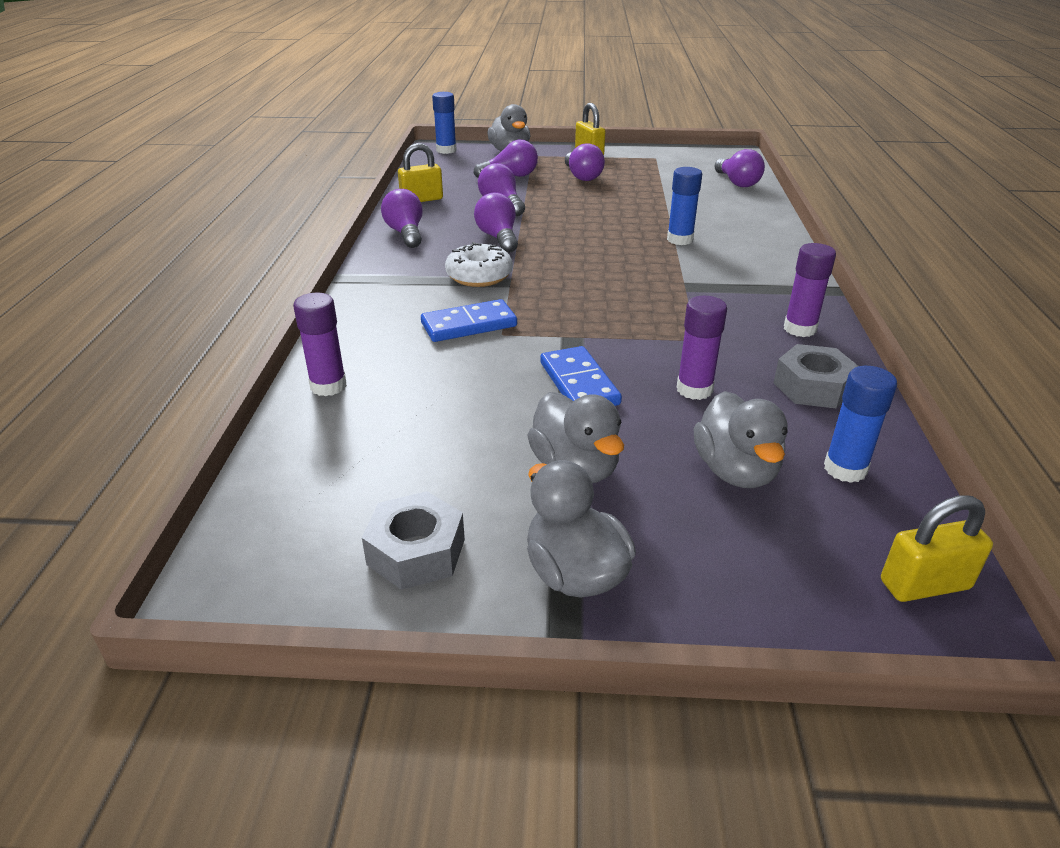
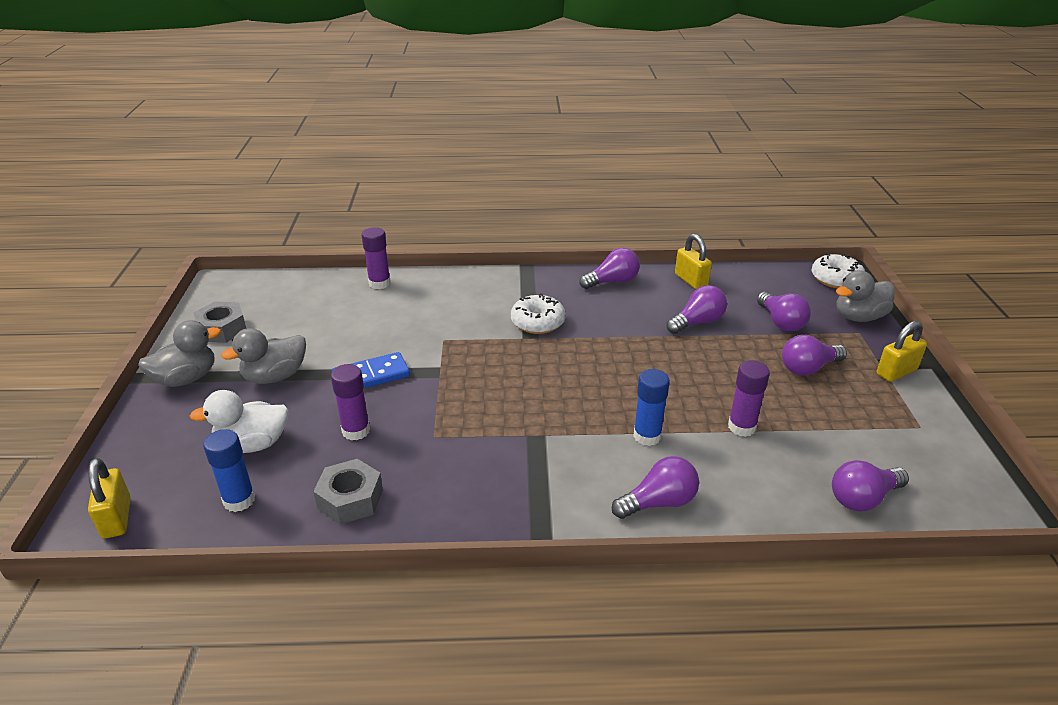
camera: 85 degrees right, 0 degrees up
(446, 150) = (836, 279): blue glue stick -> white donut
(469, 325) = (456, 324): blue domino -> none
(498, 238) = (617, 326): purple light bulb -> purple light bulb (659, 502)
(735, 471) = (253, 444): grey duck -> white duck
(799, 329) = (452, 505): purple glue stick -> purple glue stick (742, 427)

